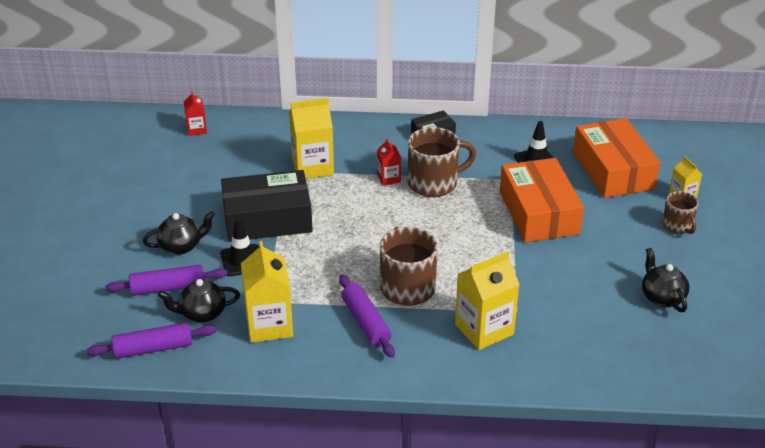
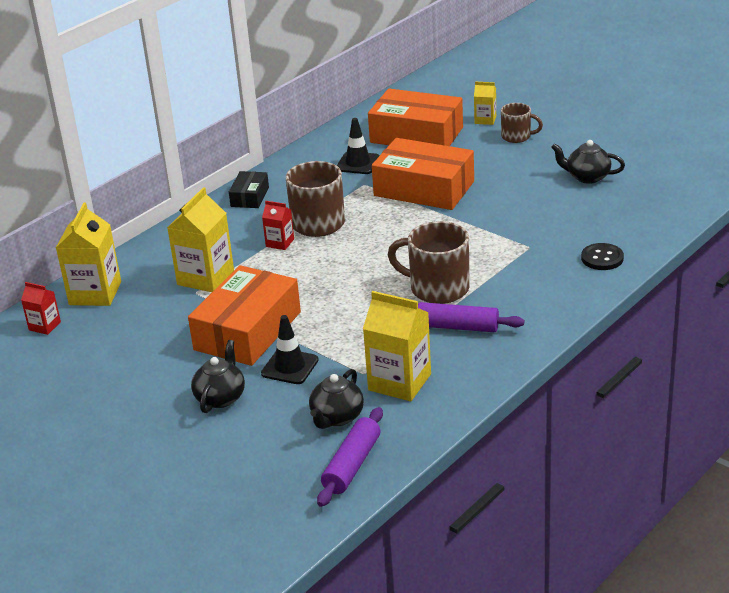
camera: 50 degrees left, 5 degrees down
(168, 288) = (273, 427): purple rolling pin -> none
(267, 219) = (247, 331): black box -> orange box
(484, 329) = (533, 270): yellow carton -> yellow carton (95, 293)
(544, 363) = (602, 258): none -> black button

